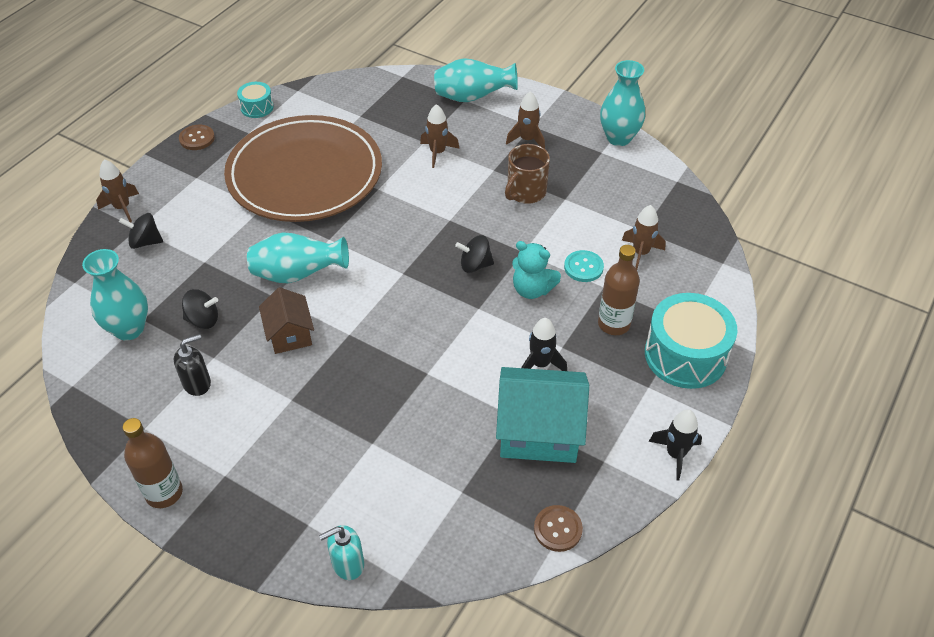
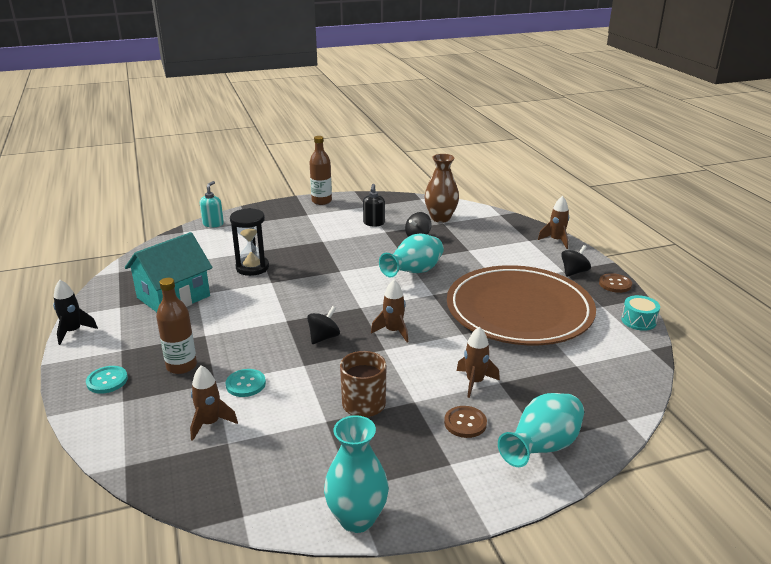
camera: 130 degrees right, 20 degrees down
(129, 329) = (440, 218): turquoise vase -> brown vase
(145, 242) = (511, 239): black spinning top -> black spinning top (574, 272)
(289, 334) = (368, 255): brown house -> none
(416, 414) = (252, 268): none -> black hourglass
(527, 140) = (432, 446): brown rocket -> brown rocket (393, 331)
(532, 289) = (265, 349): turquoise teddy bear -> none
(540, 364) = (208, 320): black rocket -> none
(557, 529) = (121, 275): brown button -> brown button (465, 423)
(685, 355) = (107, 381): turquoise drum -> turquoise button

